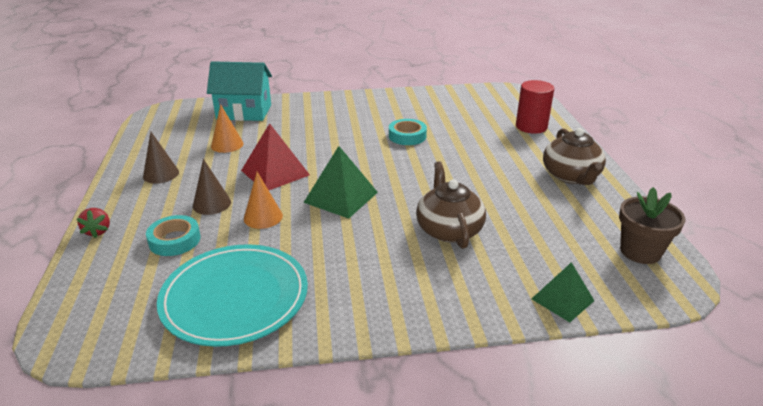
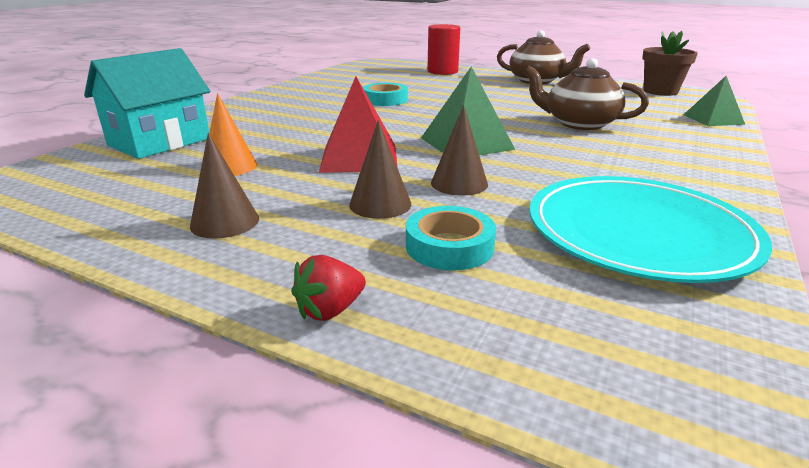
camera: 55 degrees left, 5 degrees down
(98, 231) = (330, 310): red strawberry -> red strawberry turned 120 degrees clockwise
(263, 217) = (459, 183): orange cone -> brown cone

